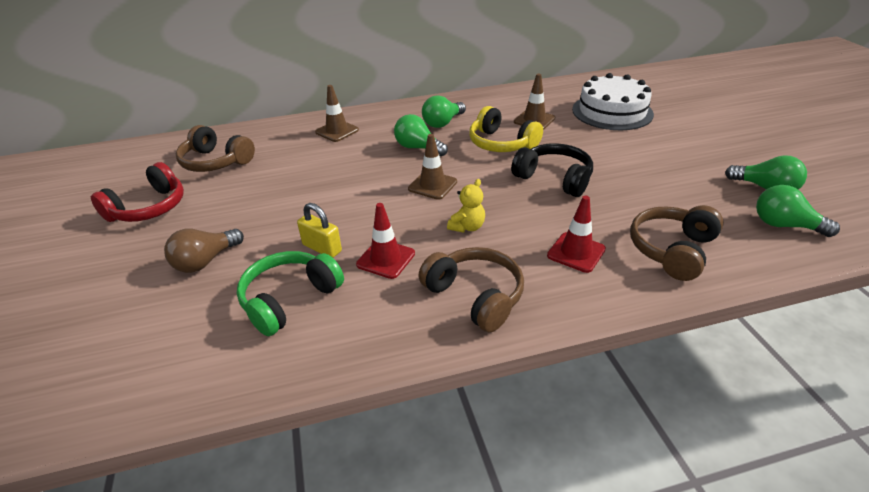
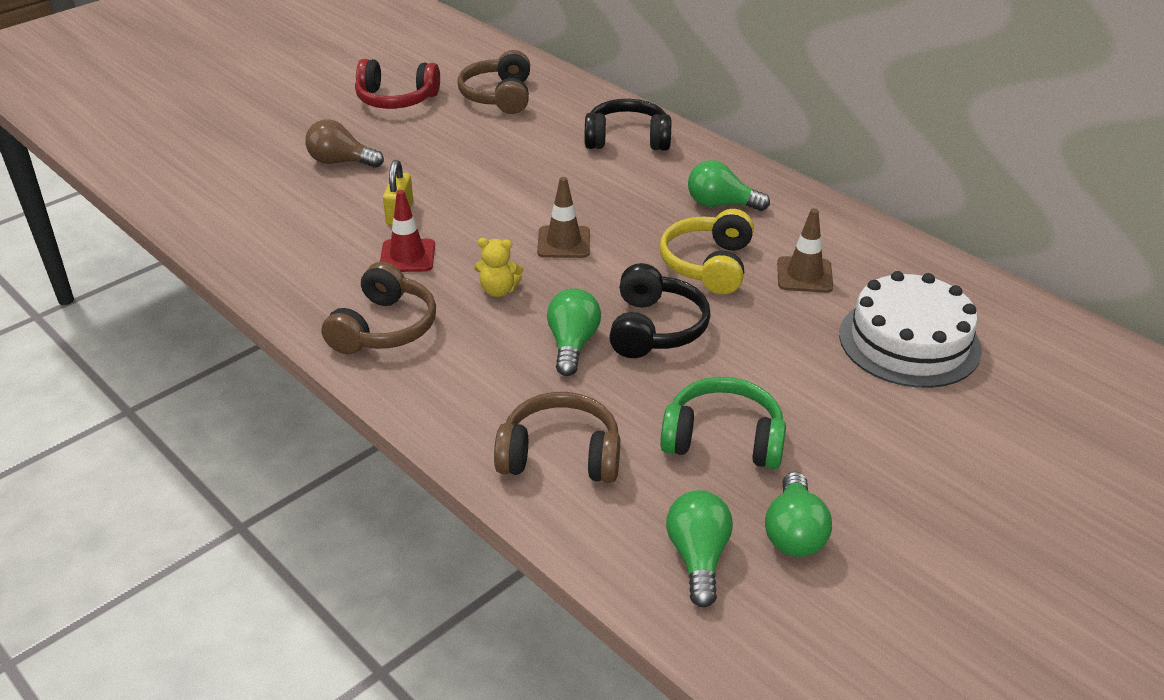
camera: 60 degrees right, 0 degrees up
(289, 299) = (317, 225): green headphones -> green headphones (723, 439)
(337, 131) = (627, 139): brown traffic cone -> black headphones
(418, 148) = (639, 206): green light bulb -> green light bulb (572, 344)
(576, 252) = (503, 379): red traffic cone -> none

